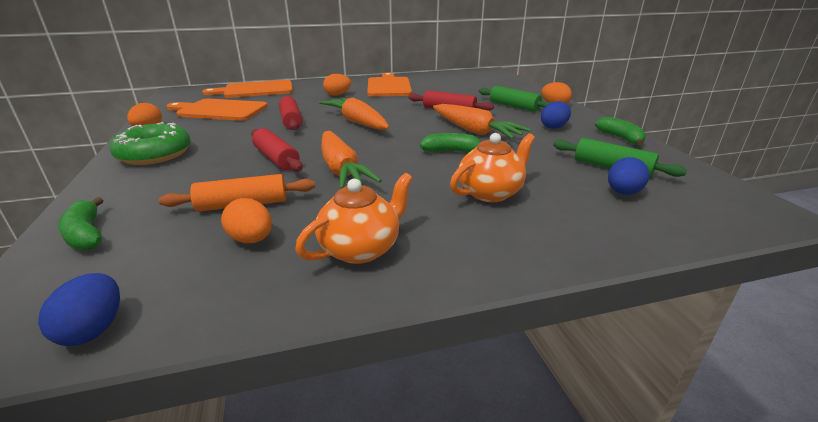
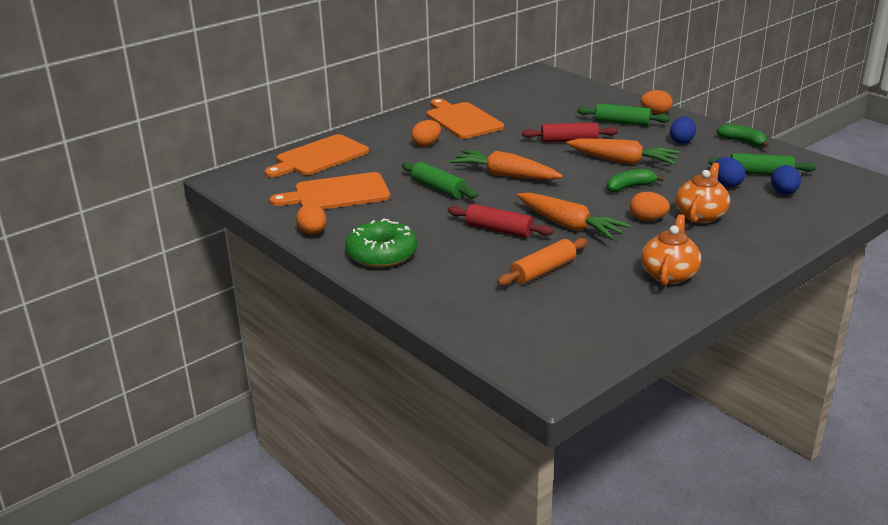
camera: 25 degrees left, 0 degrees up
(86, 234) = (473, 320): green banana -> none
(94, 329) = (591, 354): blue egg -> blue egg (726, 184)
(251, 239) = (592, 290): orange egg -> orange egg (647, 219)
(291, 121) = (438, 188): red rolling pin -> green rolling pin

